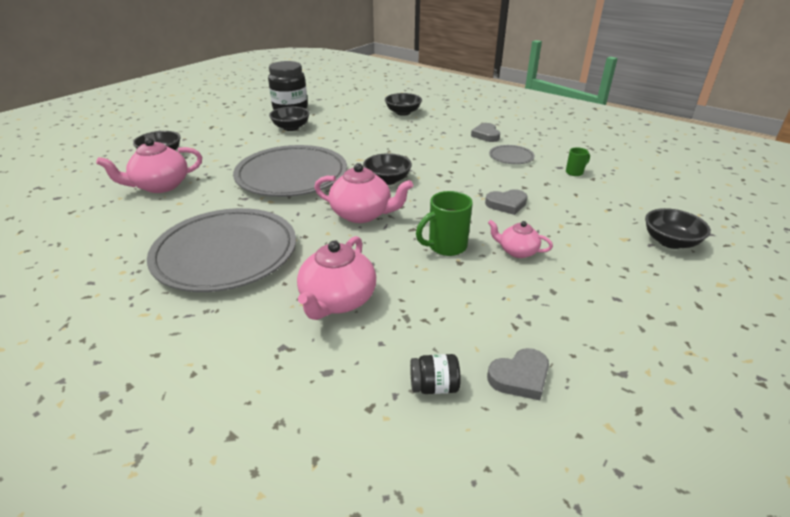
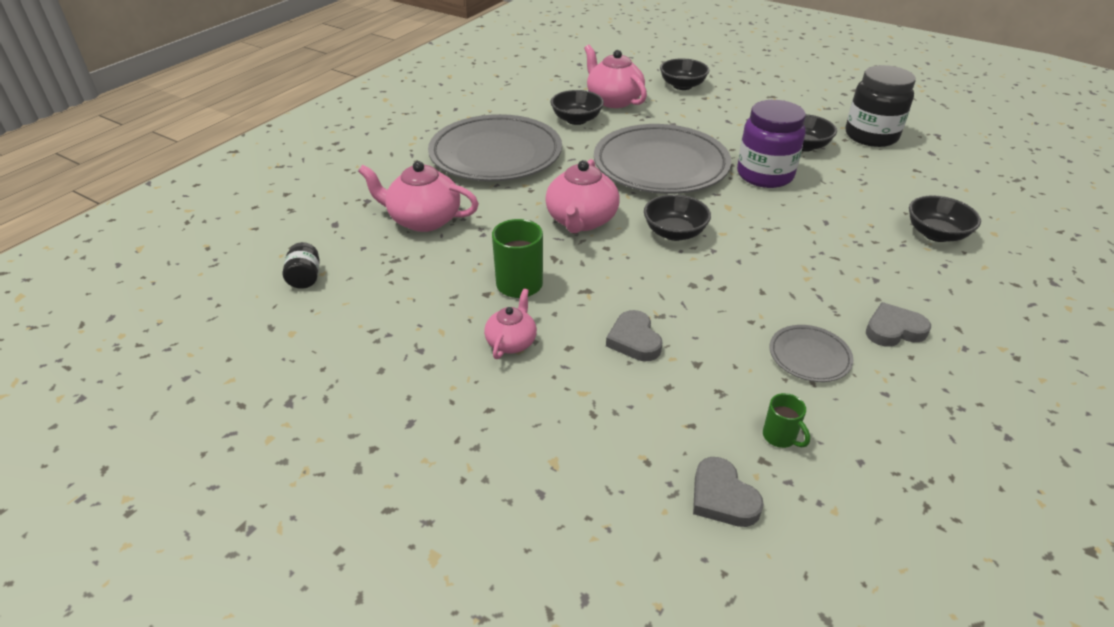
camera: 85 degrees right, 5 degrees up
(323, 143) = (765, 175): none -> purple jar
(520, 377) = (302, 328): grey heart -> grey heart (722, 497)
(670, 242) = (550, 523): black bowl -> black bowl (576, 120)

